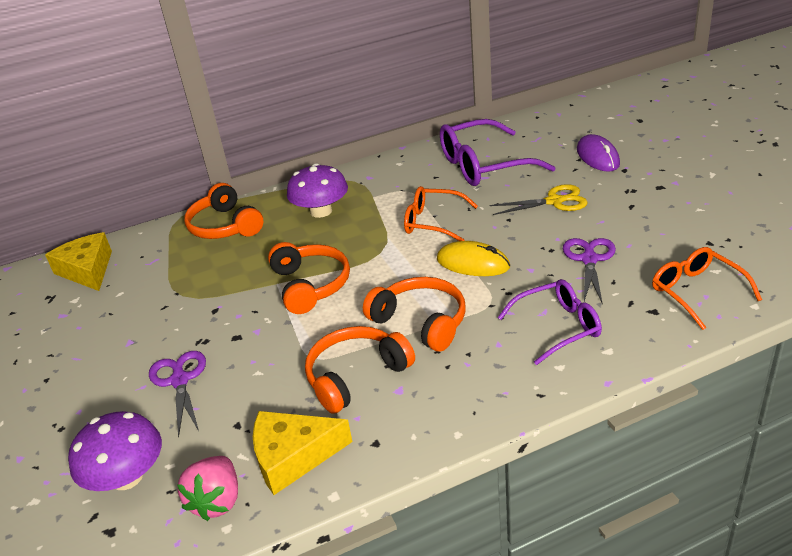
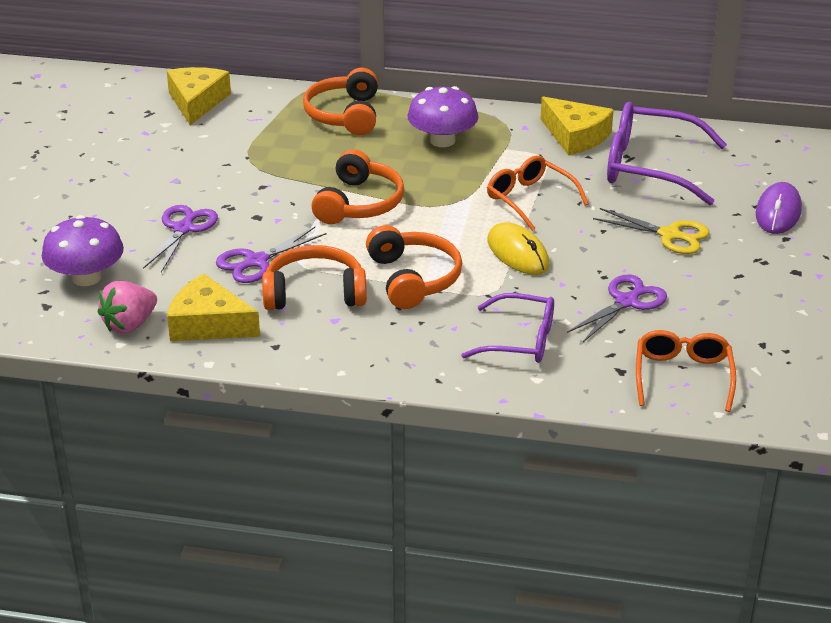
camera: 30 degrees right, 0 degrees up
(276, 375) = (256, 262): none -> purple scissors
(410, 168) = (575, 136): none -> yellow cheese

